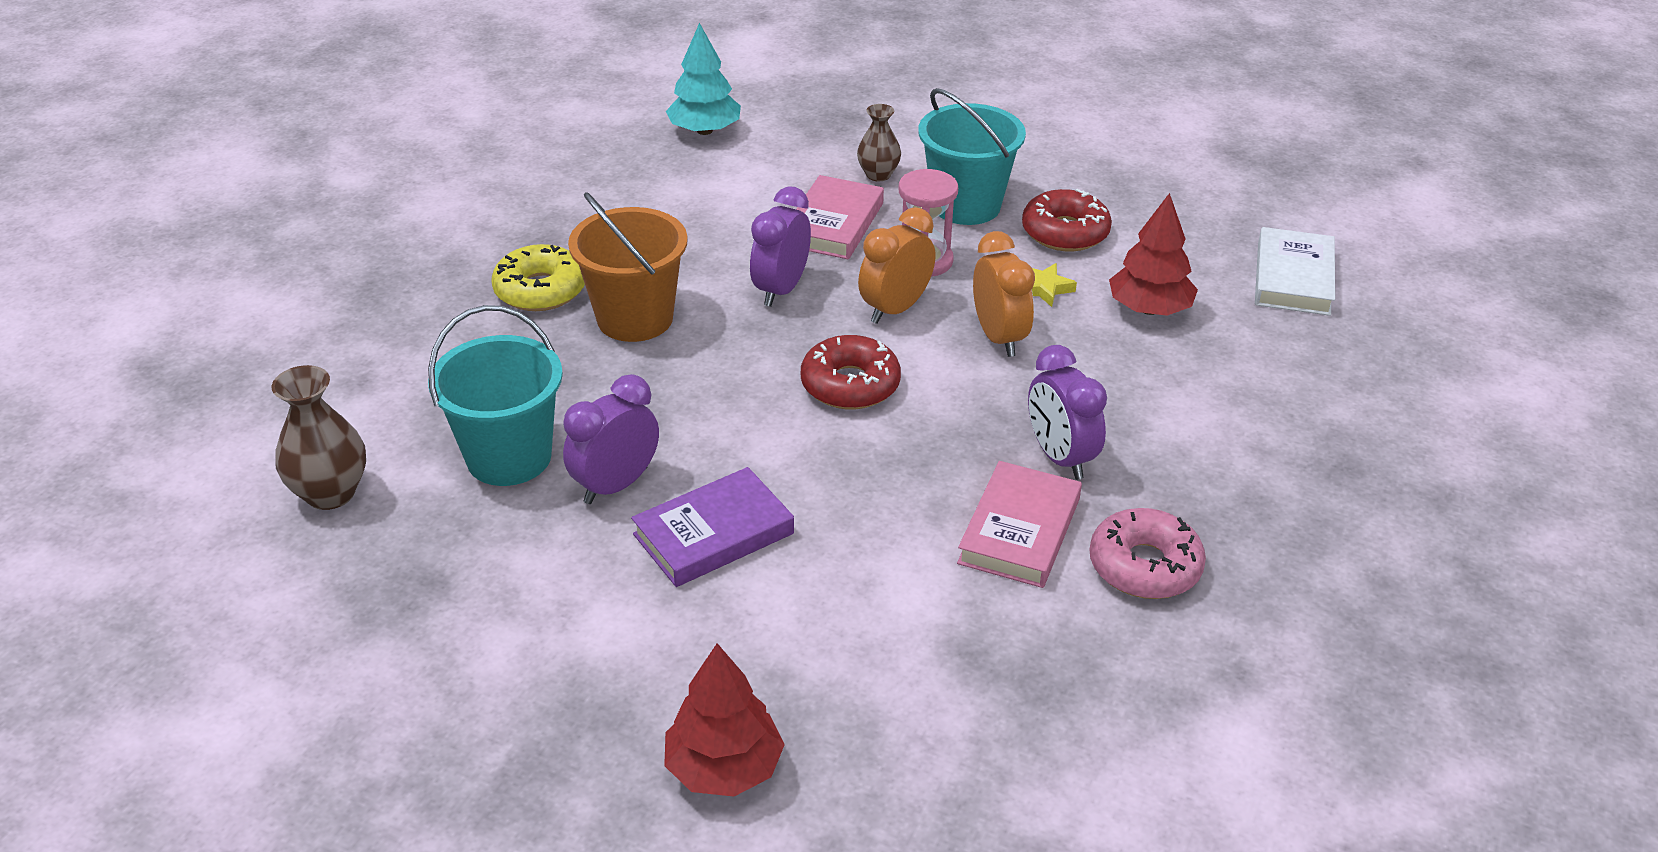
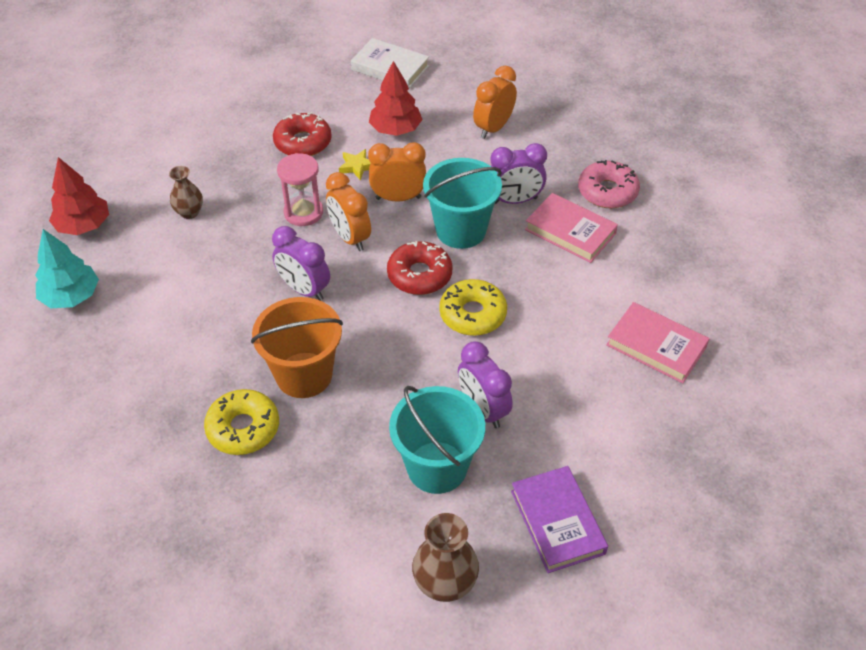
camera: 75 degrees left, 10 degrees up
(713, 534) = (541, 366): purple book -> purple book (557, 522)
(724, 768) = (726, 391): red tree -> red tree (84, 226)
(793, 448) = (472, 314): none -> yellow donut
(833, 224) = (239, 247): pink book -> pink book (656, 346)
(966, 206) = (250, 178): turquoise bucket -> turquoise bucket (461, 230)
(1222, 409) = (493, 128): none -> orange clock

